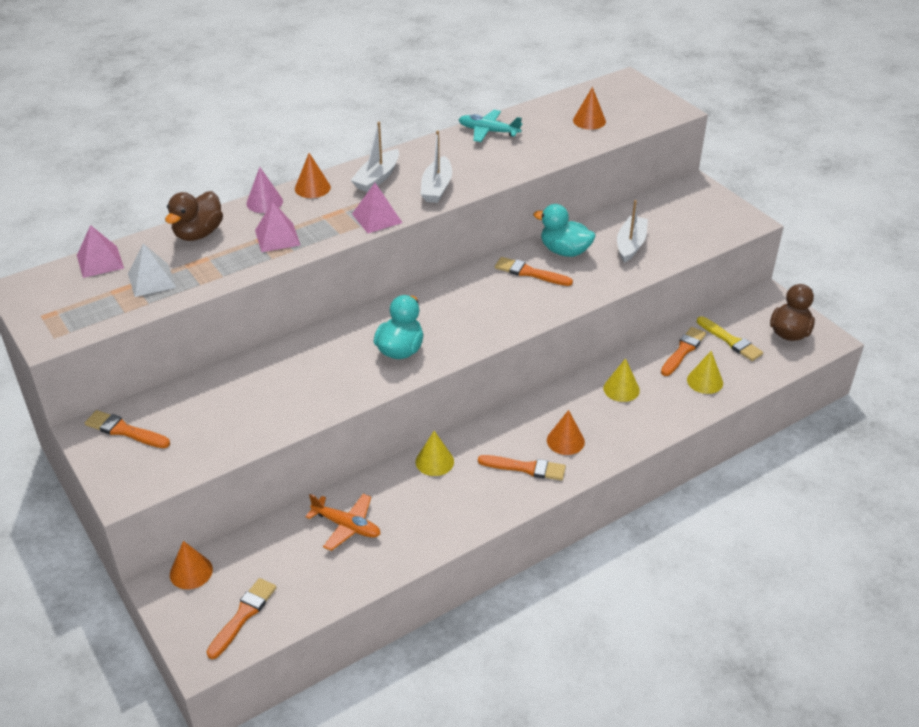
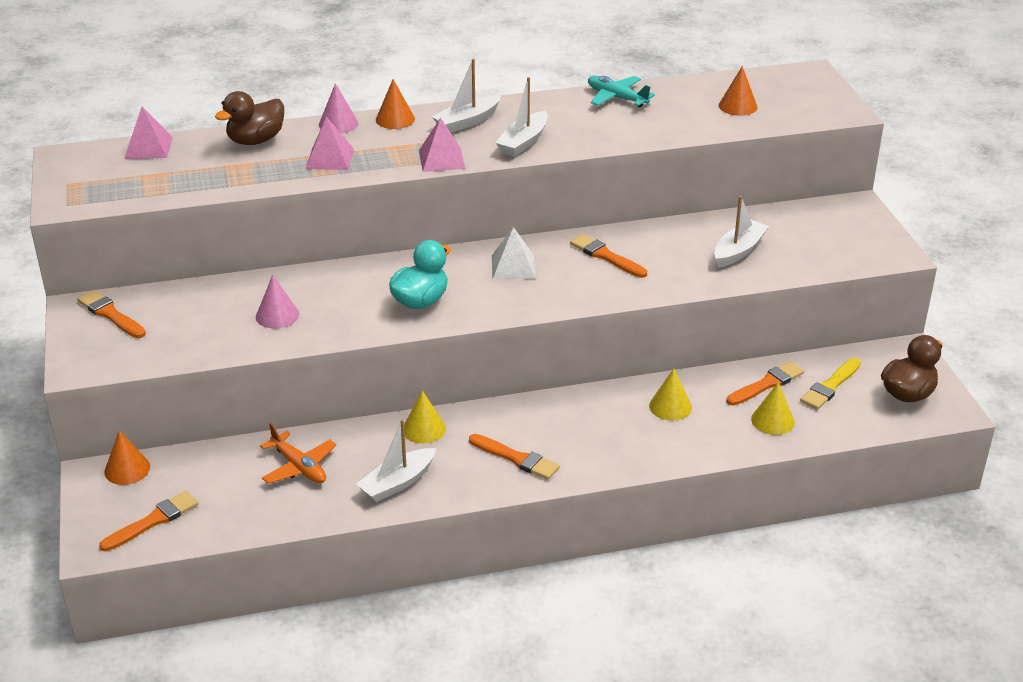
camera: 20 degrees right, 5 degrees down
(151, 280) = (185, 173): white pyramid -> white pyramid (513, 267)
(282, 394) = (277, 315): none -> pink cone
(440, 517) = (397, 483): none -> white boat
(564, 251) = (658, 243): turquoise duck -> none
(565, 441) = (576, 443): orange cone -> none
(730, 341) = (830, 386): yellow brush -> yellow brush turned 60 degrees clockwise

